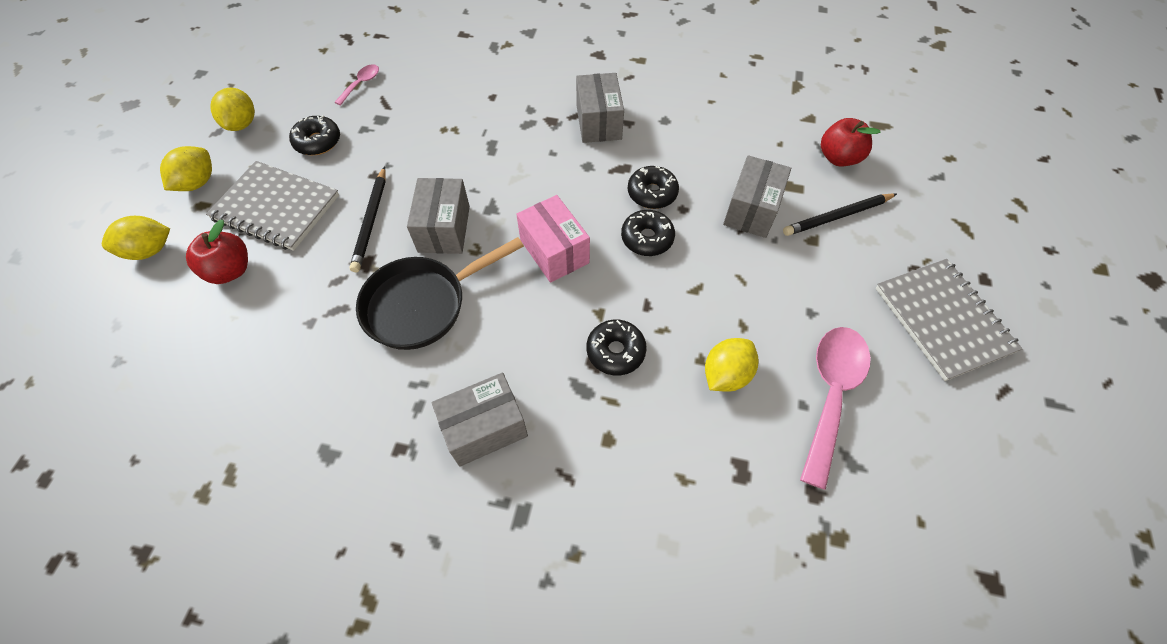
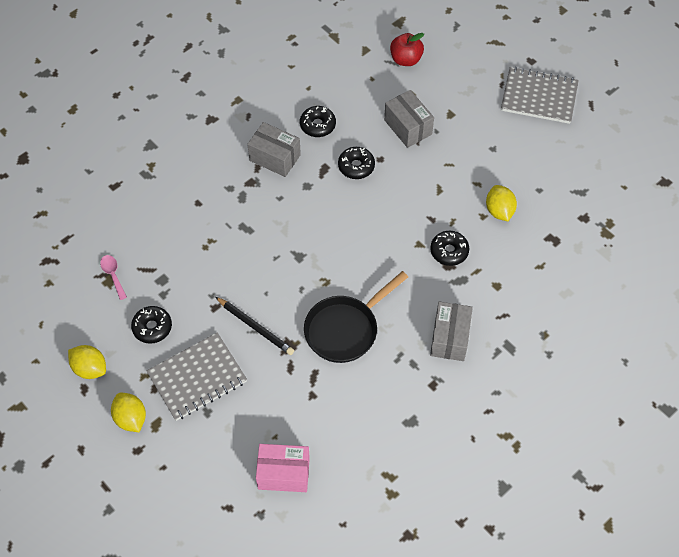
camera: 55 degrees left, 0 degrees up
(150, 250) = (175, 468): yellow lemon -> none
(230, 270) = (233, 425): red apple -> none
(422, 304) = (345, 329): black pan -> black pan turned 45 degrees clockwise
(444, 229) = (295, 290): grey box -> none
(554, 251) = (359, 241): pink box -> pink box (283, 473)
(647, 238) = (387, 190): black donut -> black donut (317, 125)
(830, 393) = (542, 174): pink spoon -> none
(837, 216) = (444, 91): black pencil -> none

